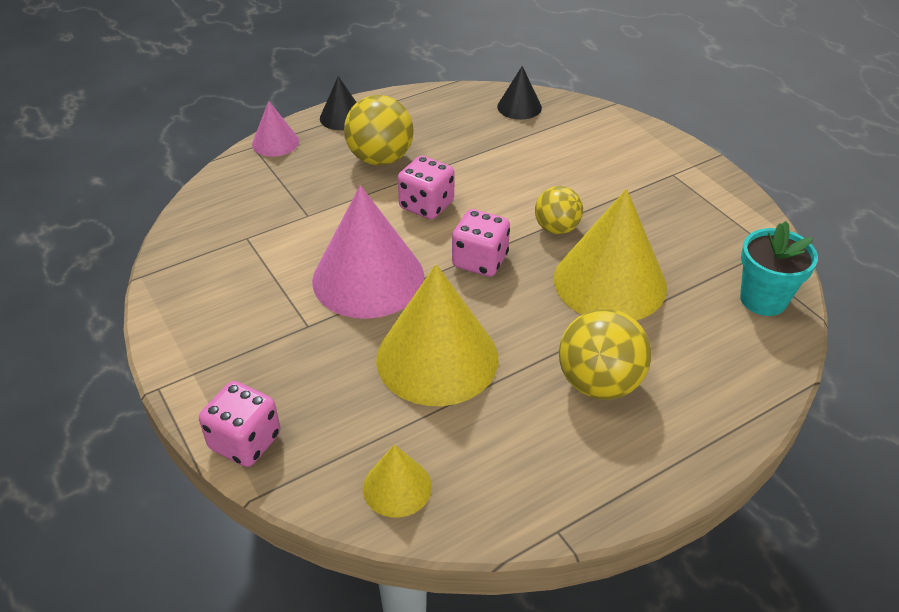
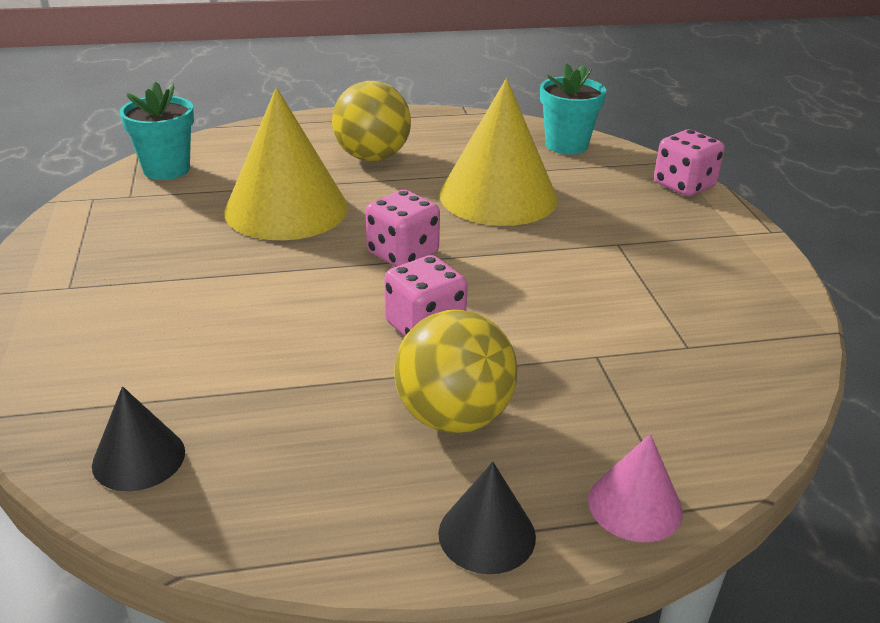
camera: 160 degrees left, 10 degrees down
(368, 278) = (539, 267): pink cone -> none
(397, 487) = (566, 145): yellow cone -> turquoise flower pot
(556, 228) = (286, 263): yellow ball -> none

